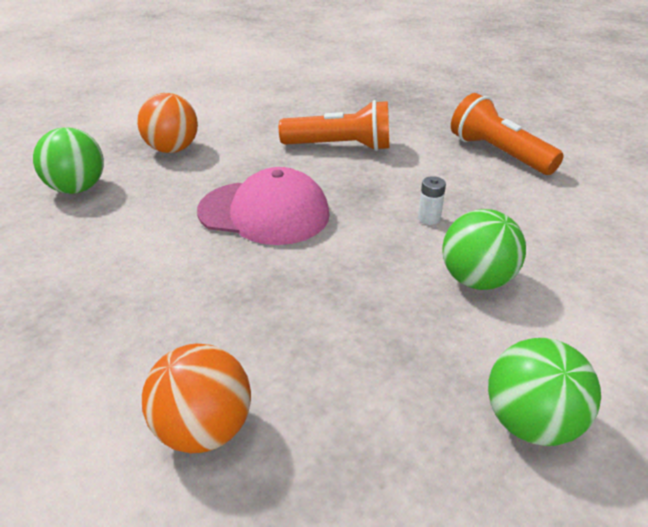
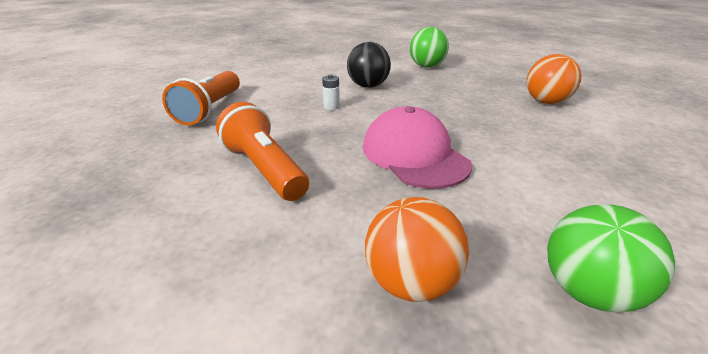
camera: 130 degrees left, 5 degrees down
(476, 280) = (368, 86): green ball -> black ball

